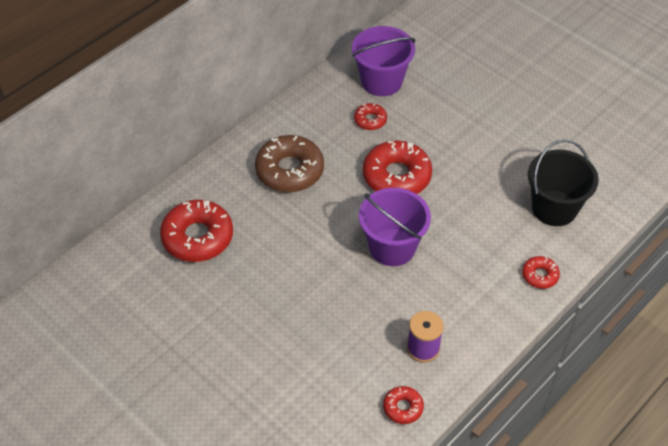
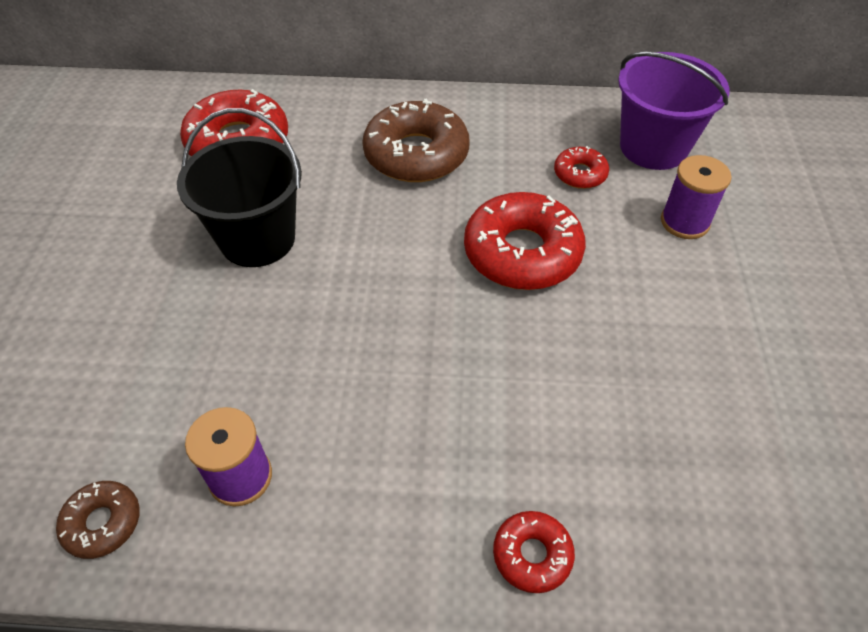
camera: 50 degrees right, 0 degrees up
(392, 247) = (396, 322): purple bucket -> none
(403, 408) = (102, 523): red donut -> brown donut
(436, 108) = (684, 222): none -> purple spool
(554, 208) = (691, 483): black bucket -> black bucket (257, 239)

